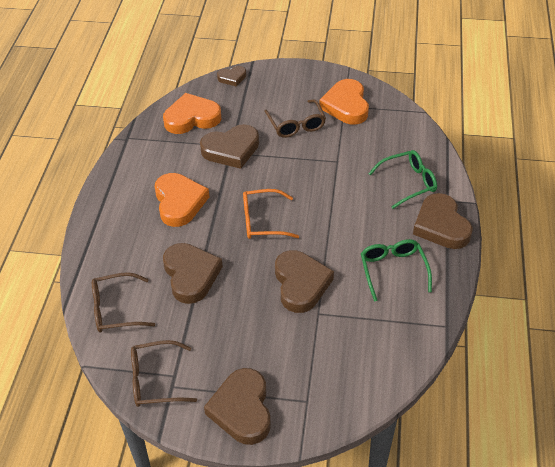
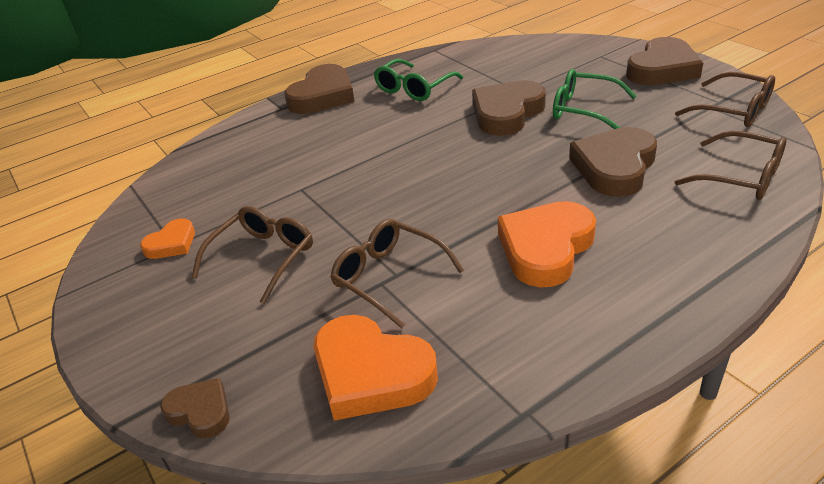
camera: 130 degrees left, 10 degrees down
(231, 150) = (388, 277): brown heart -> brown glasses
(262, 221) = (470, 176): orange glasses -> none
(346, 106) = (172, 243): orange heart -> orange heart, size x0.54
(408, 183) = (281, 135): green glasses -> green glasses (583, 110)

